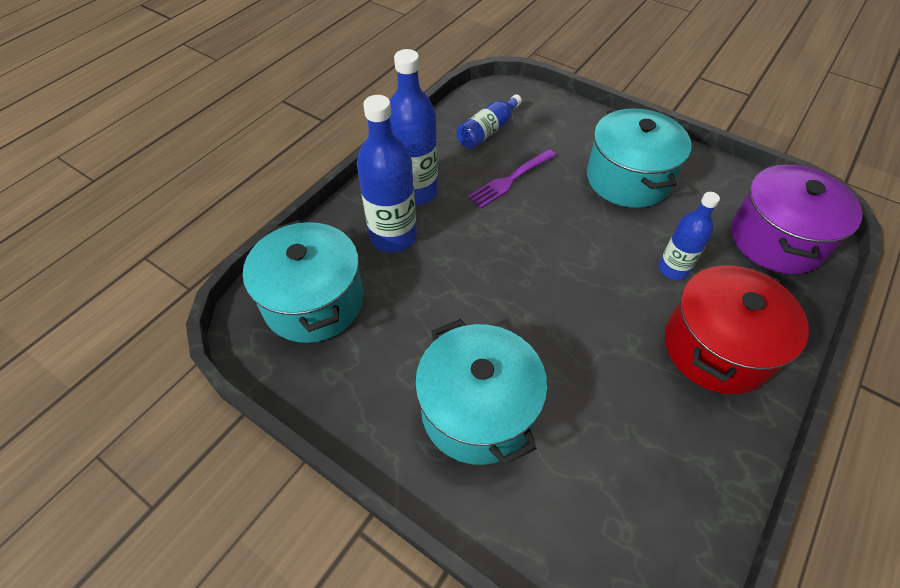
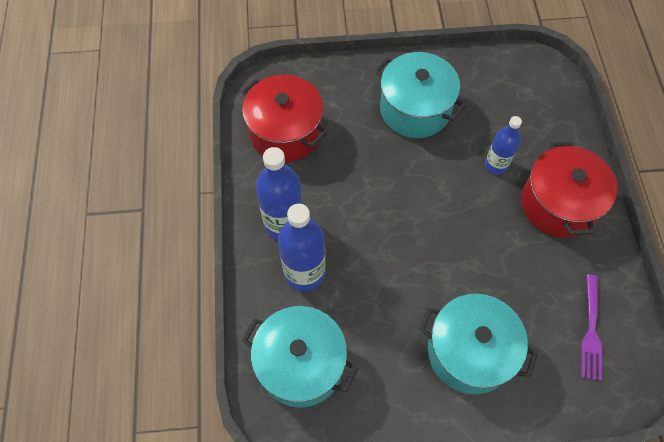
camera: 40 degrees left, 10 degrees up
(487, 131) = (285, 132): blue bottle -> red pot
(510, 179) = (340, 165): purple fork -> purple fork (590, 330)
(776, 239) = (535, 97): purple pot -> none

